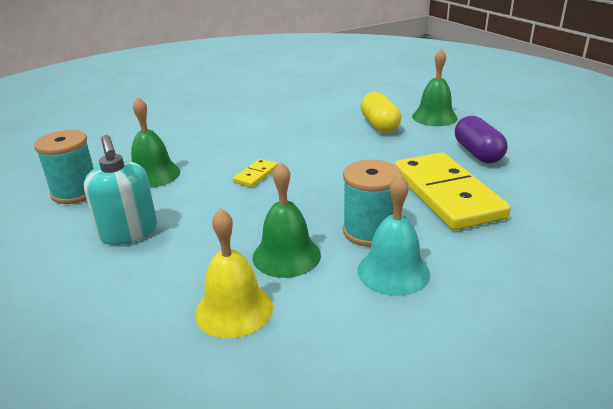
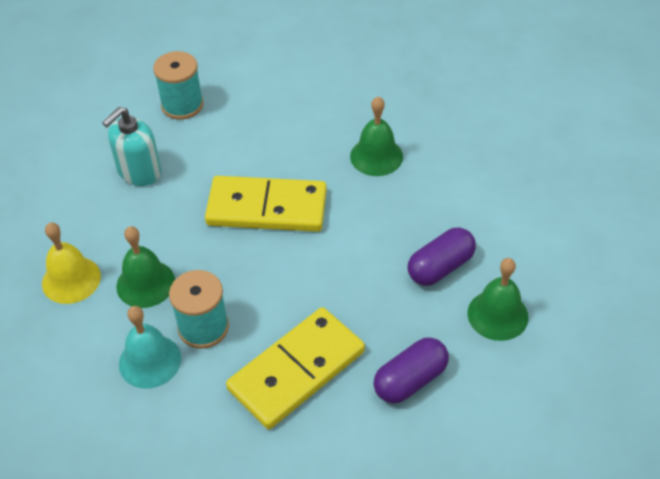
camera: 65 degrees right, 20 degrees up
(153, 174) = (233, 136): green bell -> green bell (376, 156)
(256, 175) = (267, 208): yellow domino -> yellow domino, size x2.38
(379, 125) = (440, 267): yellow capsule -> purple capsule

